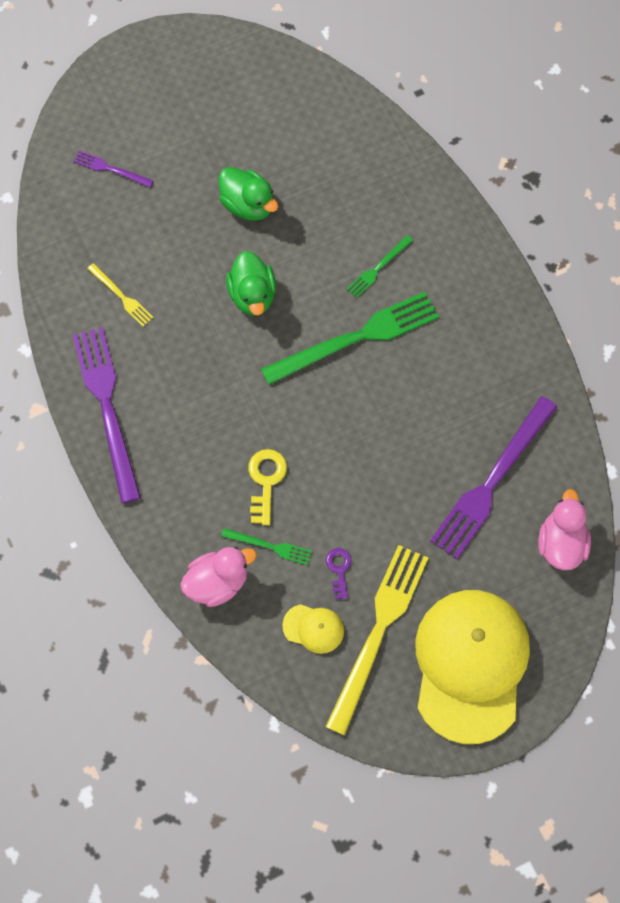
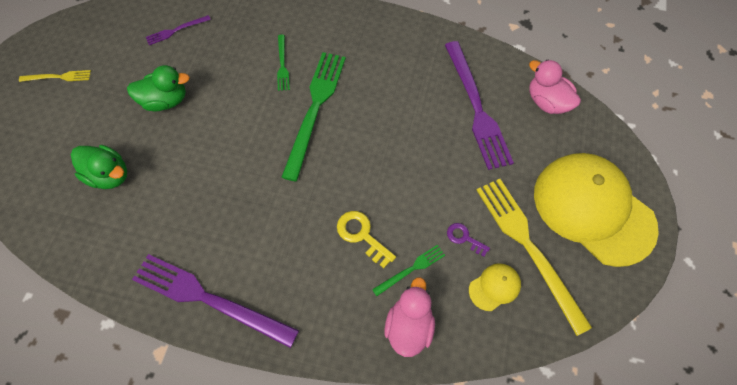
camera: 50 degrees left, 5 degrees down
(110, 169) = (47, 160): purple fork -> purple fork (176, 30)
(121, 296) = (141, 224): yellow fork -> yellow fork (58, 77)
(252, 295) = (226, 144): green duck -> green duck (109, 175)

